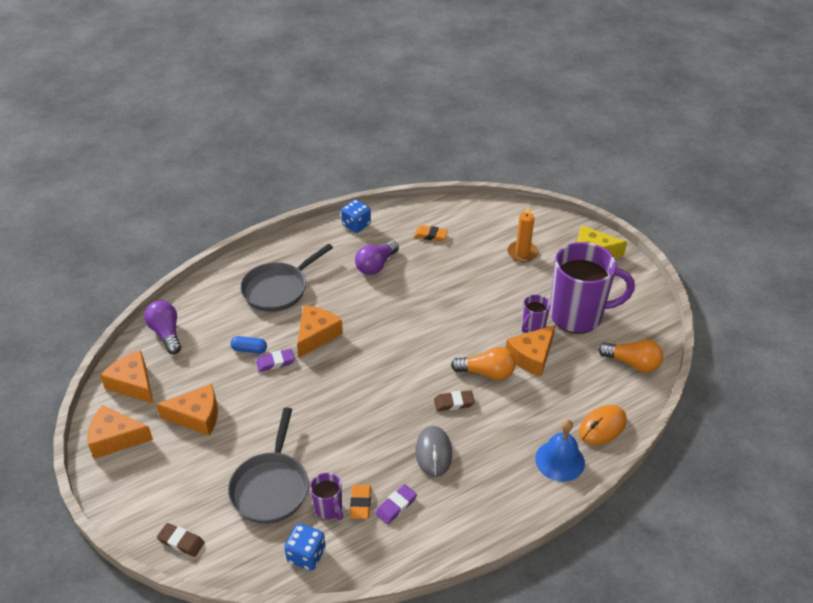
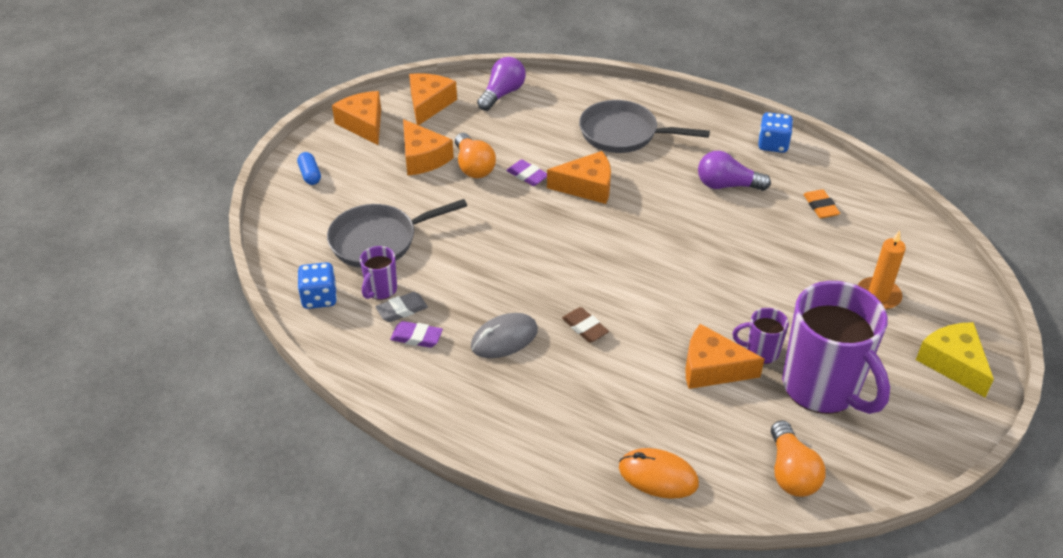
camera: 60 degrees right, 0 degrees up
(181, 541) = (285, 213): brown eraser -> none
(249, 349) = (528, 152): blue capsule -> blue capsule (310, 175)
(360, 503) = (402, 310): orange eraser -> grey eraser
(486, 373) = (651, 338): orange light bulb -> orange light bulb (473, 166)
(560, 460) = (574, 452): blue bell -> none

